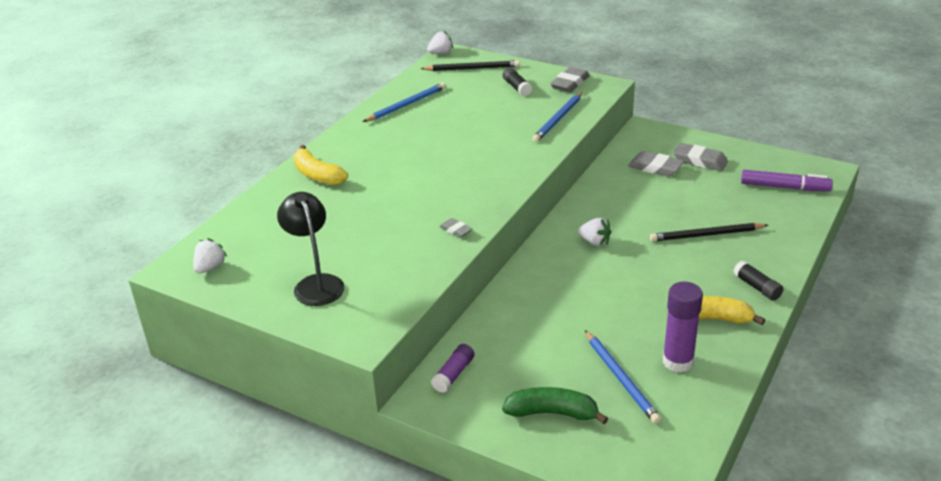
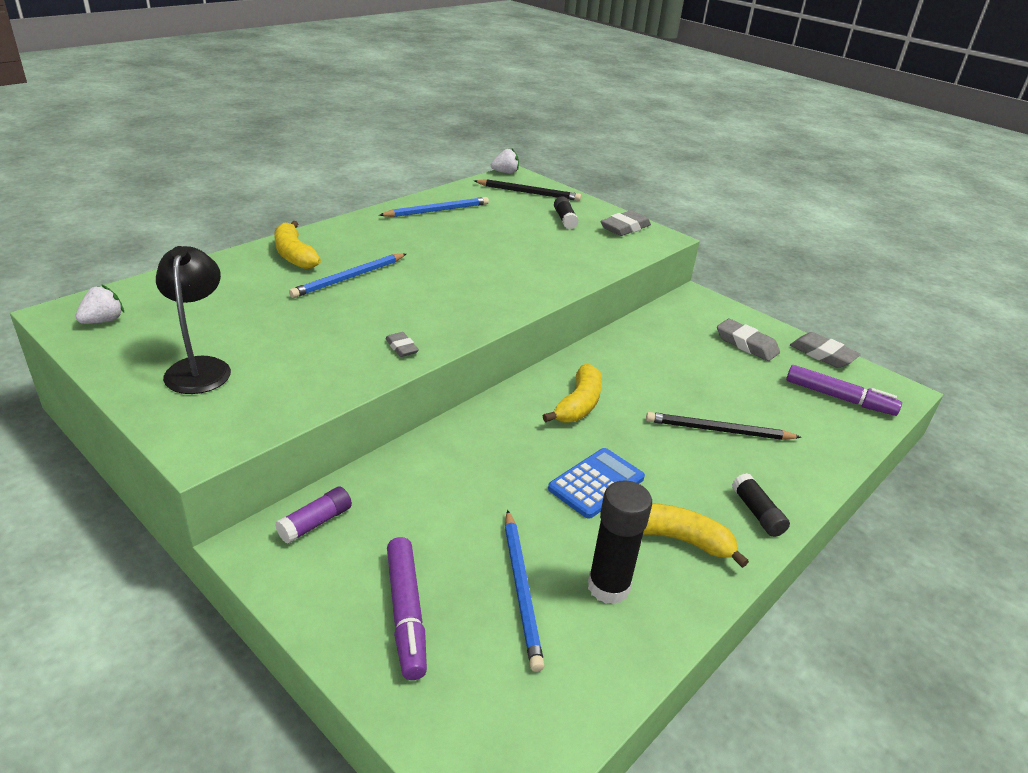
camera: 10 degrees right, 0 degrees up
(552, 413) = (406, 613): green banana -> purple marker
(558, 119) = (592, 259): blue pencil -> blue pencil (349, 278)
(595, 242) = (578, 405): white strawberry -> yellow banana
(636, 296) = (596, 483): none -> blue calculator
(655, 168) = (690, 340): grey eraser -> grey eraser (822, 354)
(678, 362) = (608, 587): purple glue stick -> black glue stick

